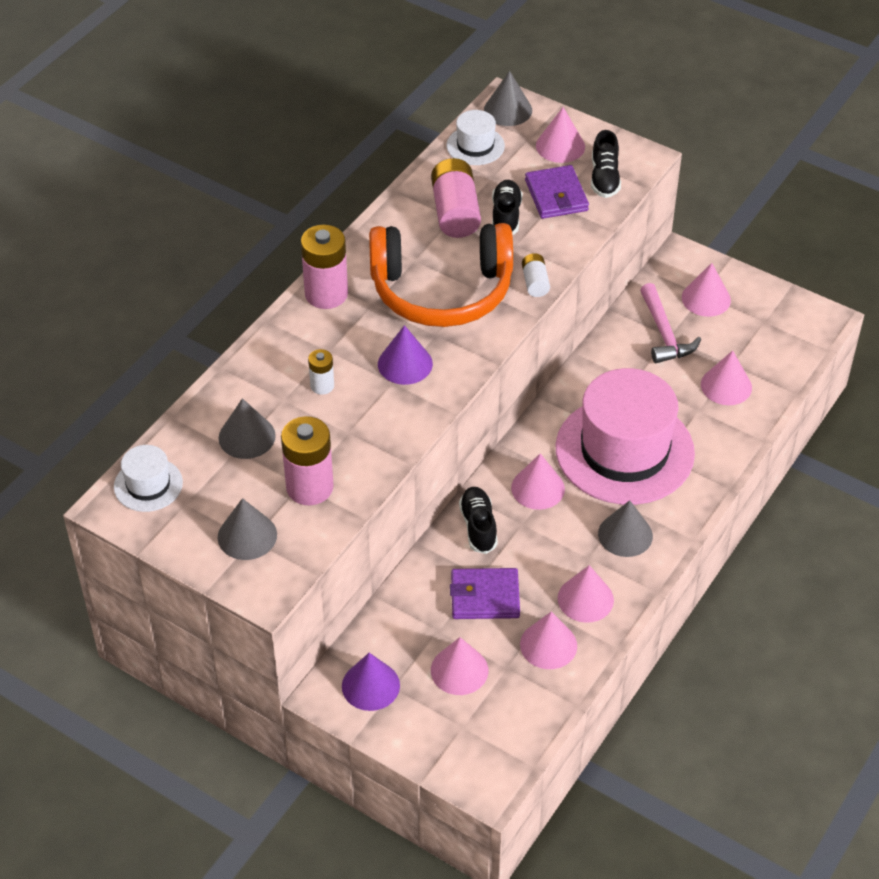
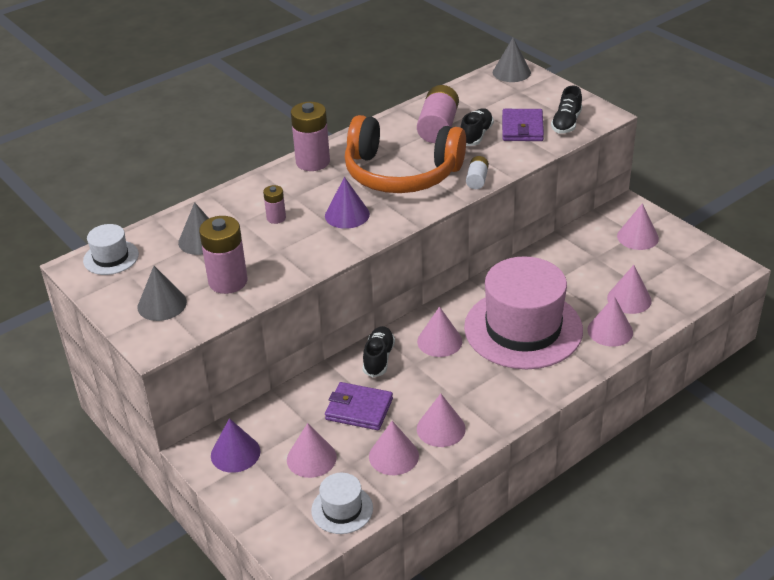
camera: 20 degrees right, 10 degrees down
(322, 386) = (276, 218): white battery -> pink battery
(475, 146) = (475, 90): white hat -> white hat (342, 509)
(560, 146) = (541, 99): pink cone -> pink cone (610, 331)
(625, 534) = (496, 388): grey cone -> none
(664, 334) = (592, 255): pink hammer -> none

